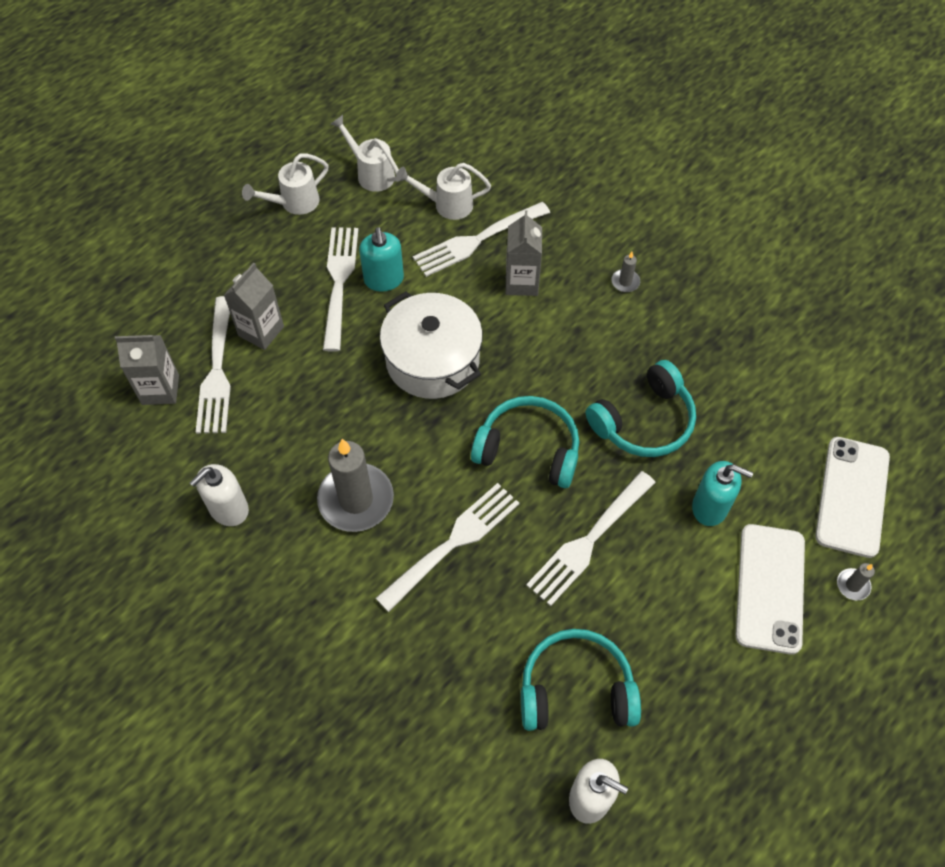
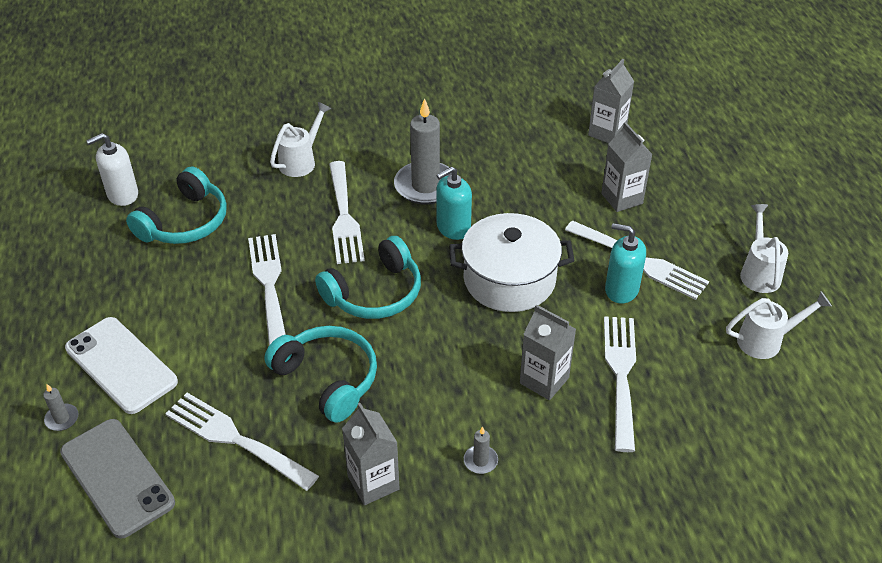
camera: 125 degrees right, 15 degrees down
(217, 370) = (601, 163): white fork -> white fork (235, 439)
(228, 509) = (477, 129): white soap dispenser -> none
(446, 205) = (684, 376): white watering can -> white watering can (301, 161)
(644, 421) = (327, 379): turquoise headphones -> turquoise headphones turned 135 degrees clockwise
(700, 332) = (373, 483): none -> grey carton
(710, 507) = (215, 372): turquoise soap dispenser -> turquoise soap dispenser (453, 228)
(852, 496) = (117, 477): white phone -> grey phone

